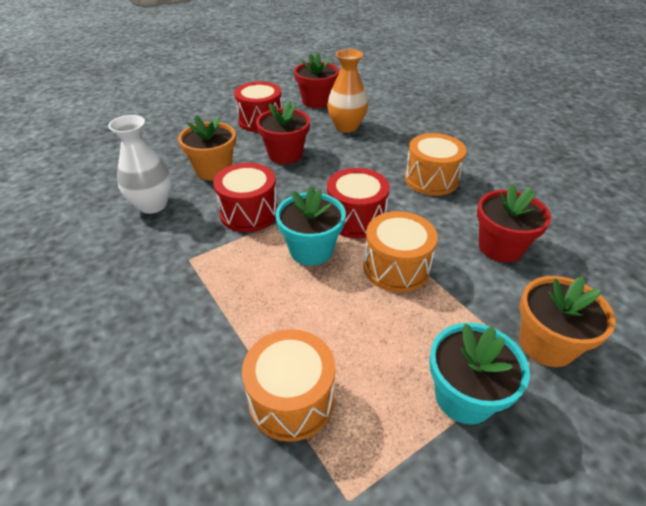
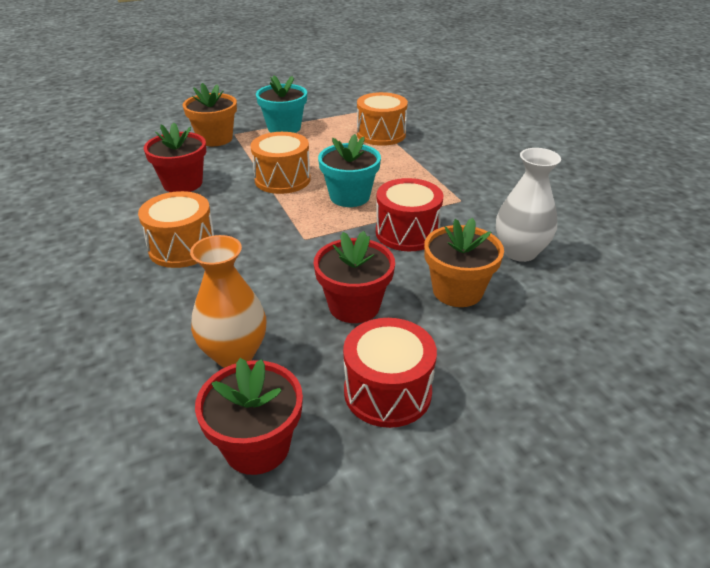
camera: 170 degrees left, 5 degrees down
(356, 218) = (296, 216): red drum -> none

